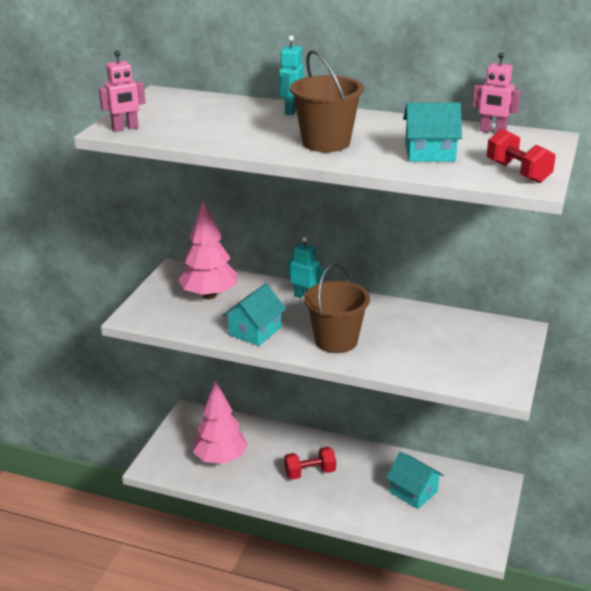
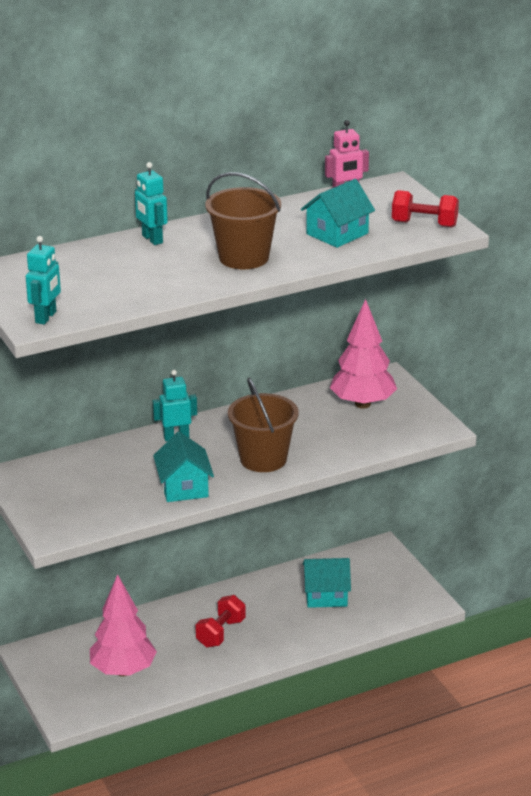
camera: 45 degrees left, 0 degrees up
(125, 128) = (46, 317): pink robot -> turquoise robot
(209, 295) = (88, 479): pink tree -> pink tree (362, 404)

